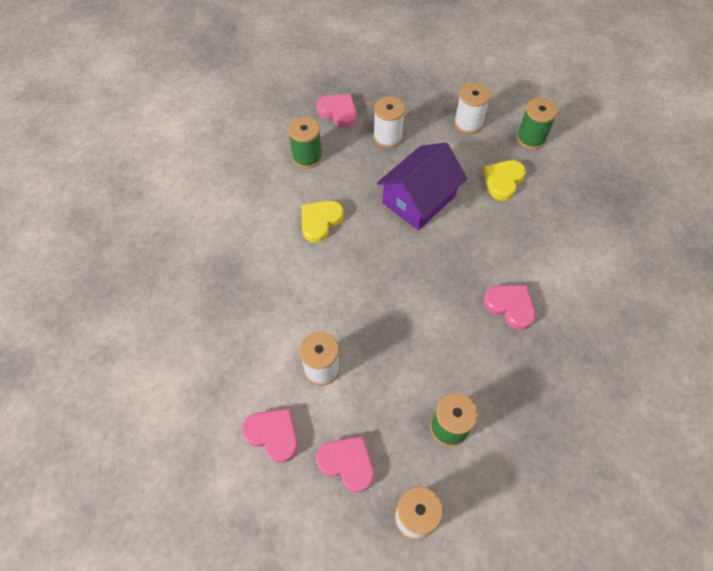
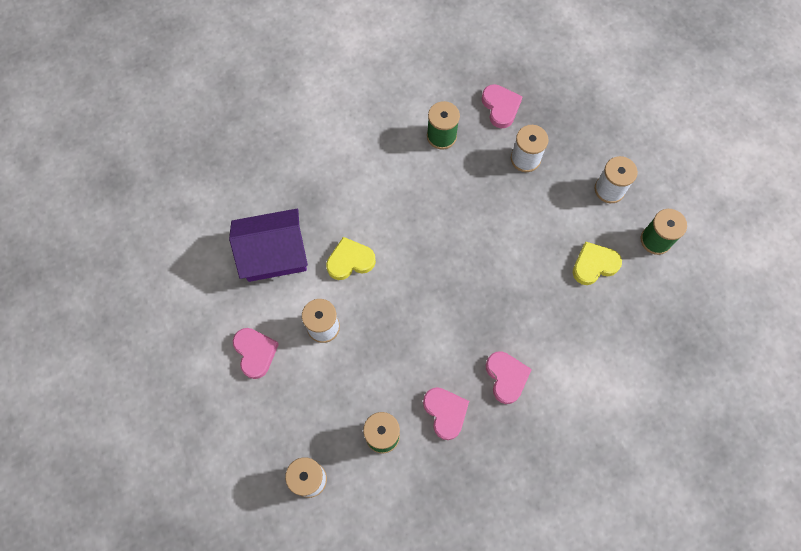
camera: 35 degrees right, 10 degrees up
(320, 222) = (409, 204): yellow heart -> yellow heart (350, 261)
(347, 463) = (291, 409): pink heart -> pink heart (445, 412)
(419, 200) = (506, 235): purple house -> purple house (274, 254)

